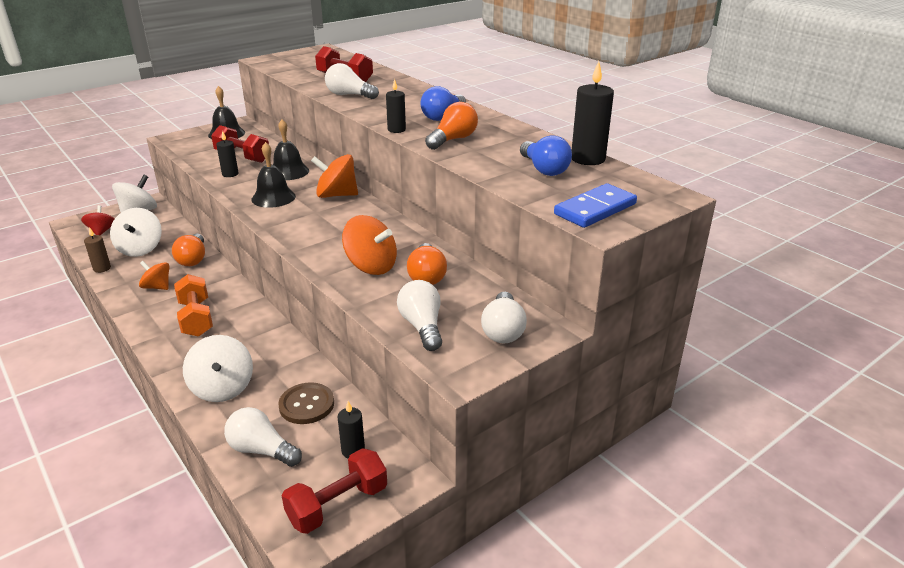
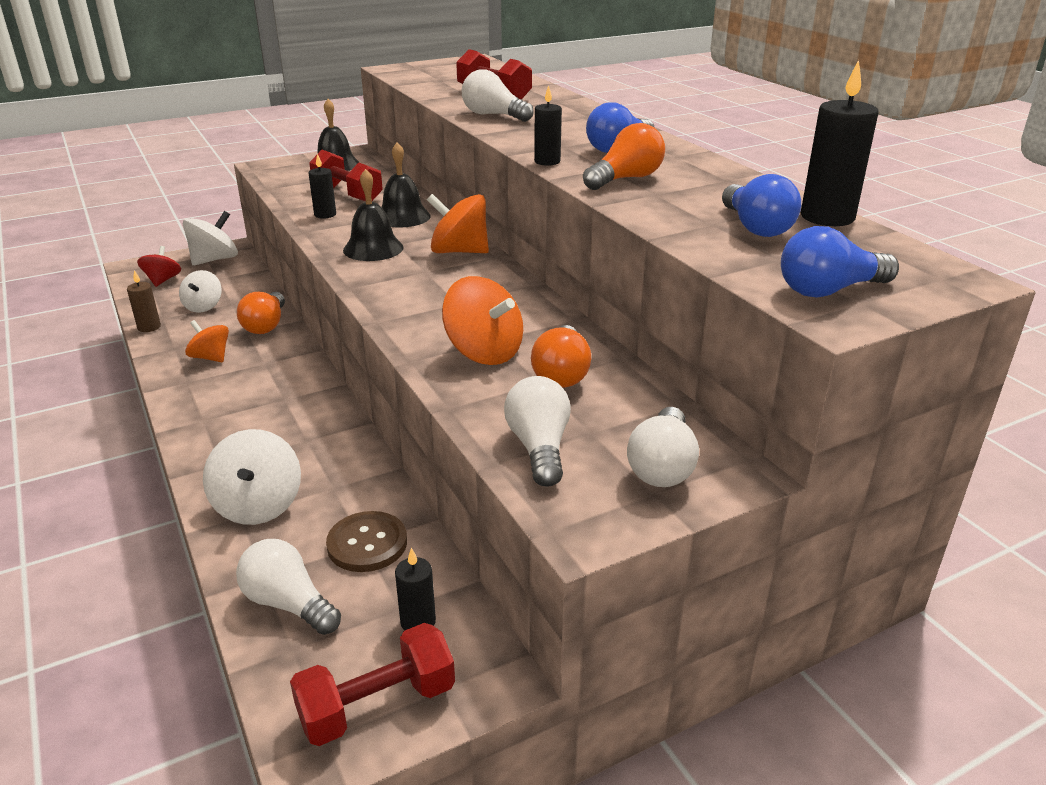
camera: 10 degrees right, 0 degrees up
(140, 249) = (203, 306): white spinning top -> white spinning top, size x0.66
(196, 318) = (249, 404): orange dumbbell -> none
(595, 209) = (829, 290): blue domino -> blue light bulb

